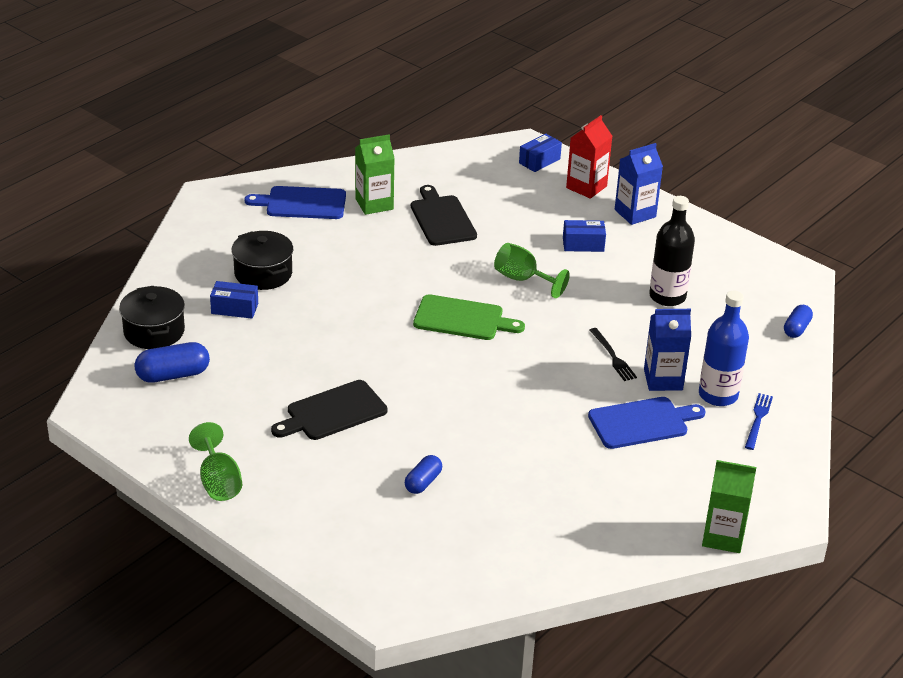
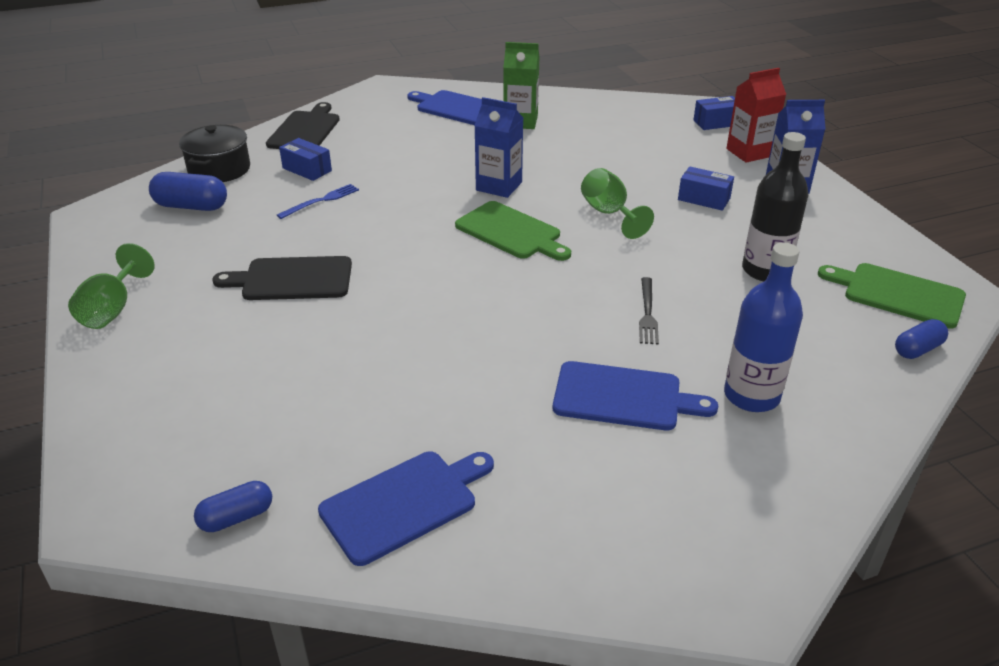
camera: 30 degrees right, 0 degrees up
(263, 273) = (363, 150): black pot -> none
(423, 482) = (304, 379): blue capsule -> blue capsule (236, 517)
(441, 219) = (573, 146): black cutting board -> black cutting board (305, 130)
(565, 534) = (404, 503): none -> blue cutting board
(663, 379) = (690, 356): blue carton -> blue carton (499, 186)
(723, 537) = (618, 593): green carton -> none
(758, 419) = (788, 444): blue fork -> blue fork (321, 201)
(763, 289) = (898, 294): none -> green cutting board

